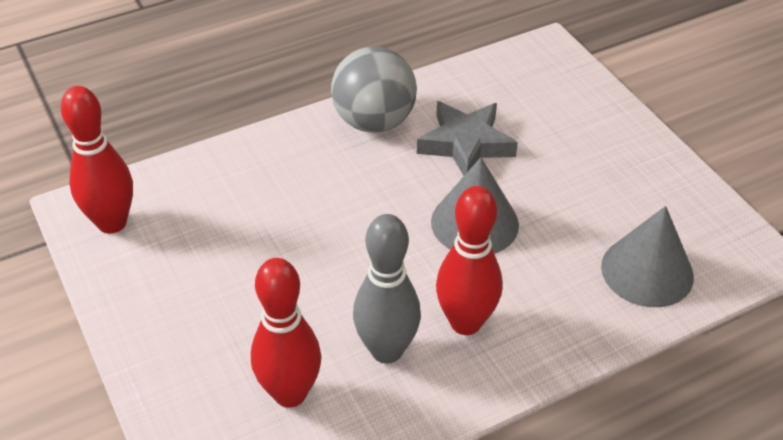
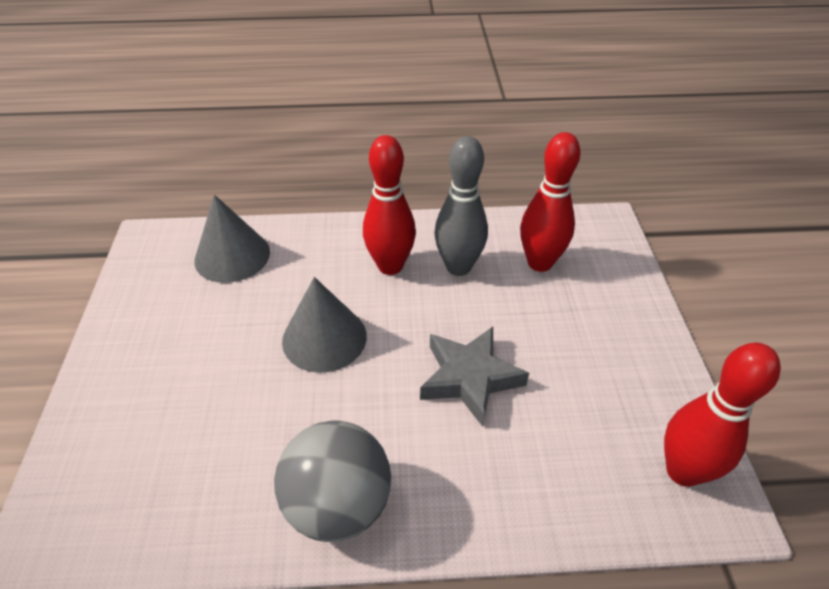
camera: 155 degrees left, 0 degrees up
(466, 144) = (264, 427): grey star -> grey star (470, 378)

